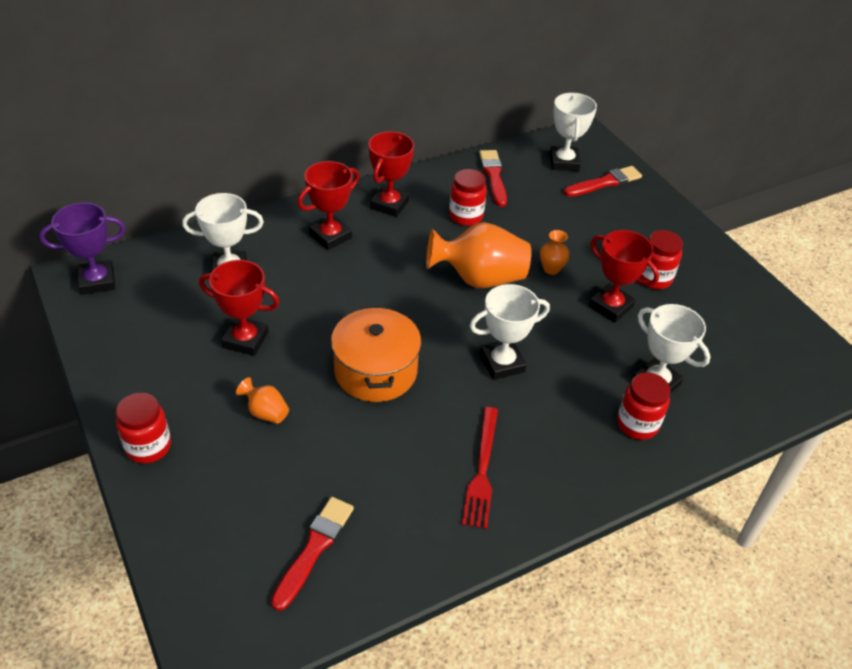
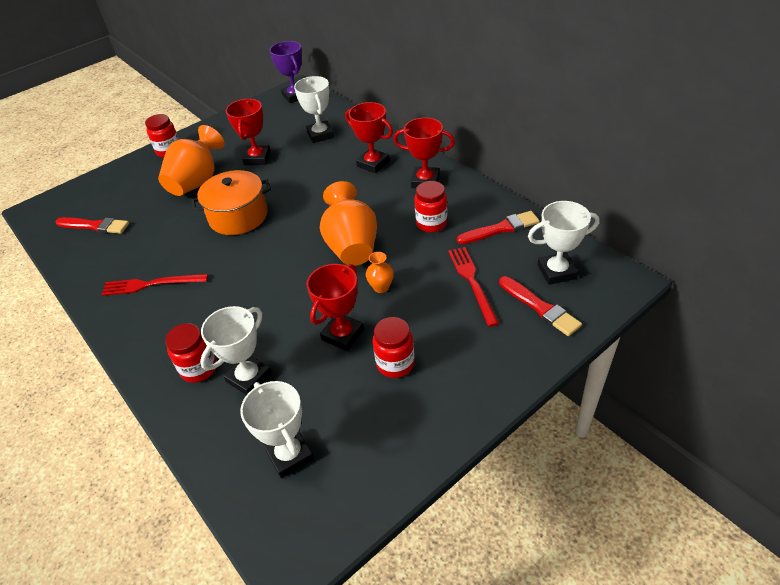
camera: 85 degrees right, 0 degrees up
(265, 412) = (197, 182): orange vase -> orange vase, size x2.17
(502, 363) = (256, 276): white trophy -> white trophy (289, 455)
(562, 211) = (472, 282): none -> red fork

